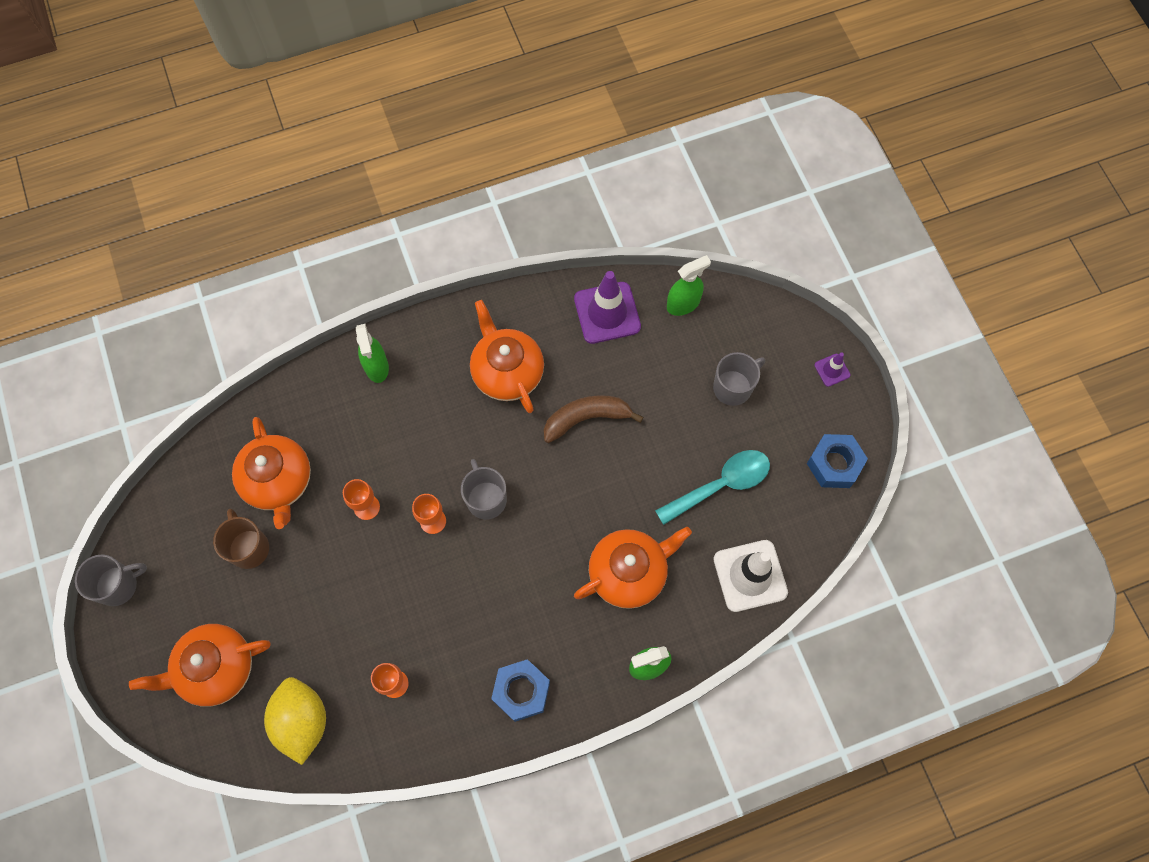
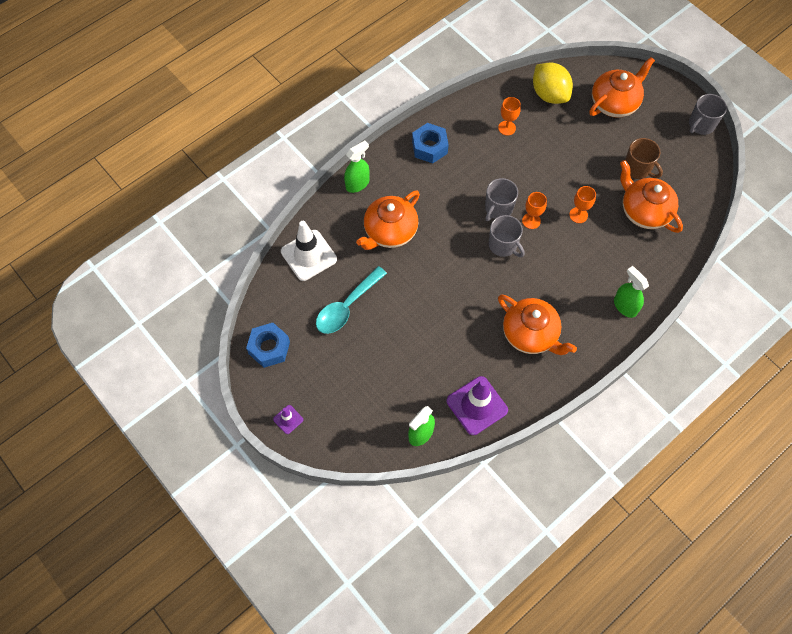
camera: 160 degrees right, 5 degrees down
(586, 418) = (458, 320): brown banana -> none
(733, 387) = (360, 380): grey mug -> grey mug (498, 209)

